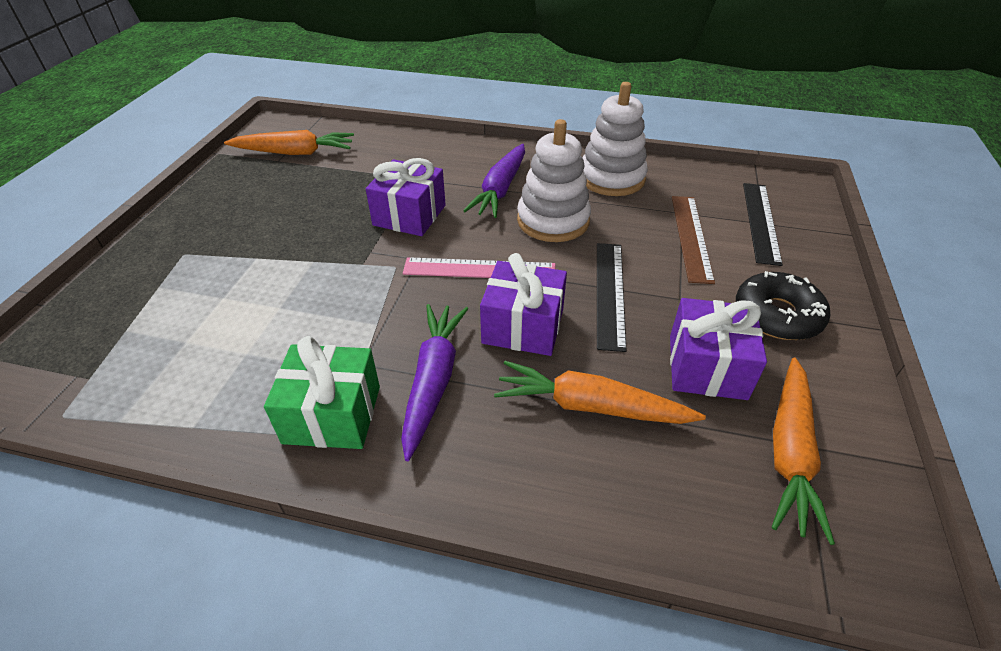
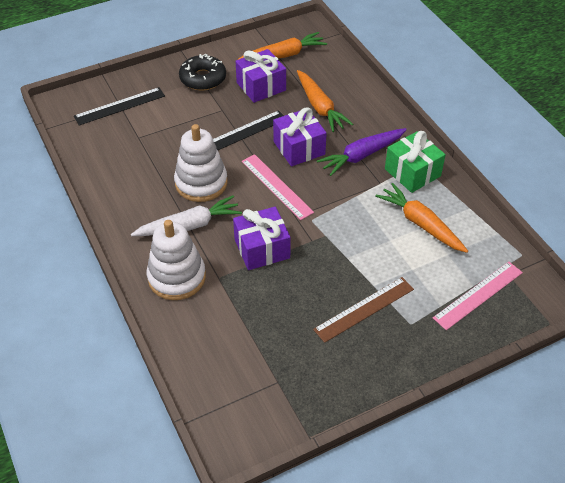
camera: 130 degrees left, 5 degrees up
(112, 325) = (478, 295): none -> pink ruler
(294, 152) = (257, 381): orange carrot -> orange carrot (421, 224)
(500, 189) = (189, 225): purple carrot -> white carrot
(611, 178) = (125, 182): white stacking toy -> white stacking toy (177, 277)
(691, 237) = (162, 125): brown ruler -> brown ruler (364, 309)

